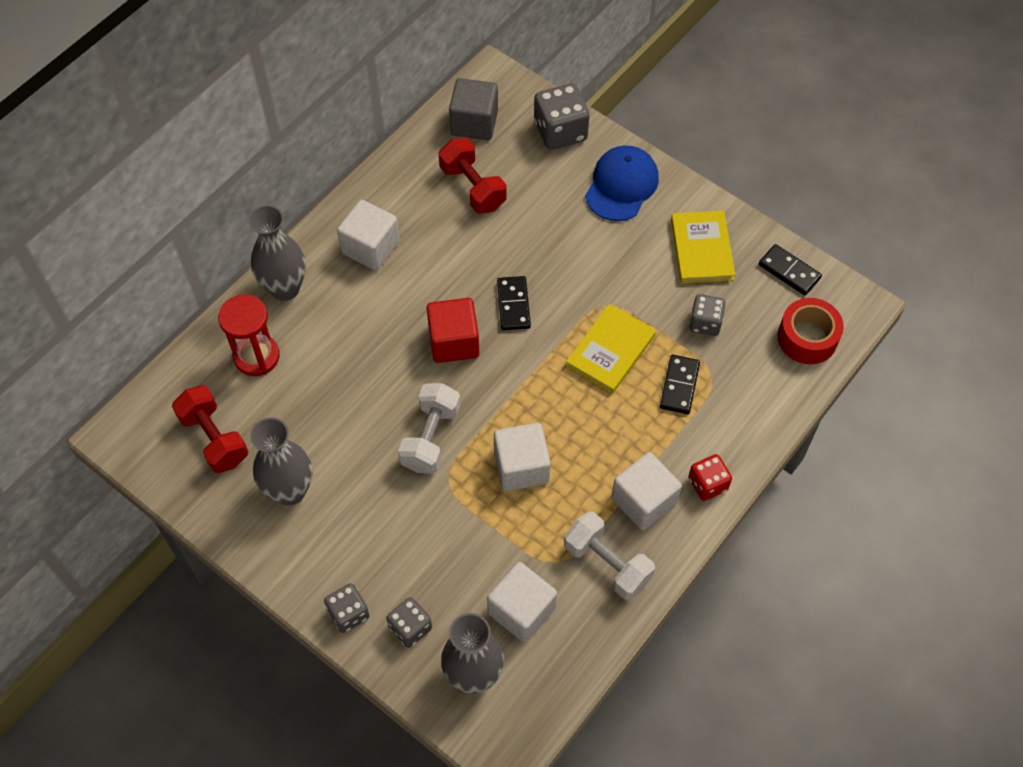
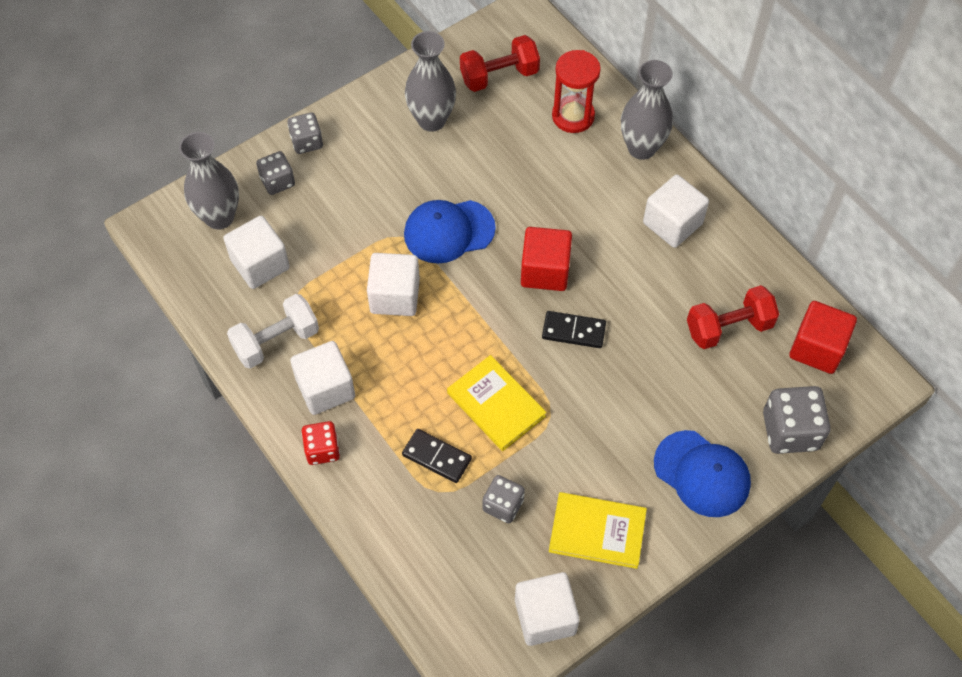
camera: 105 degrees right, 0 degrees up
(430, 437) = (448, 231): white dumbbell -> blue cap
(474, 123) = (817, 348): grey cube -> red cube
(789, 271) = (545, 616): black domino -> white cube
(807, 338) = (455, 605): red tape -> none

